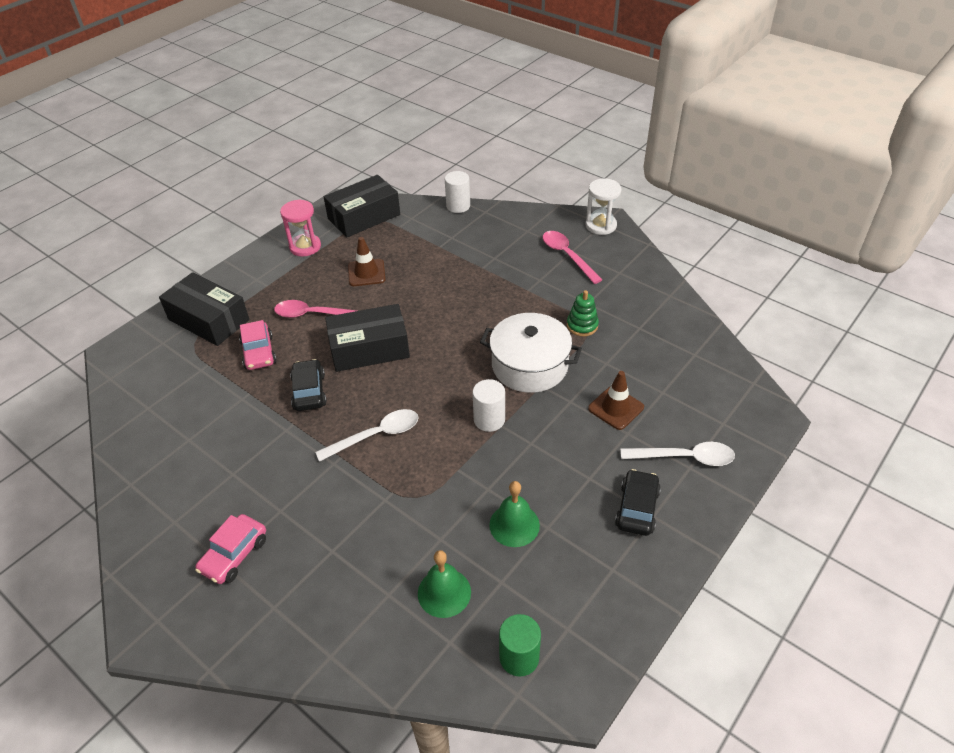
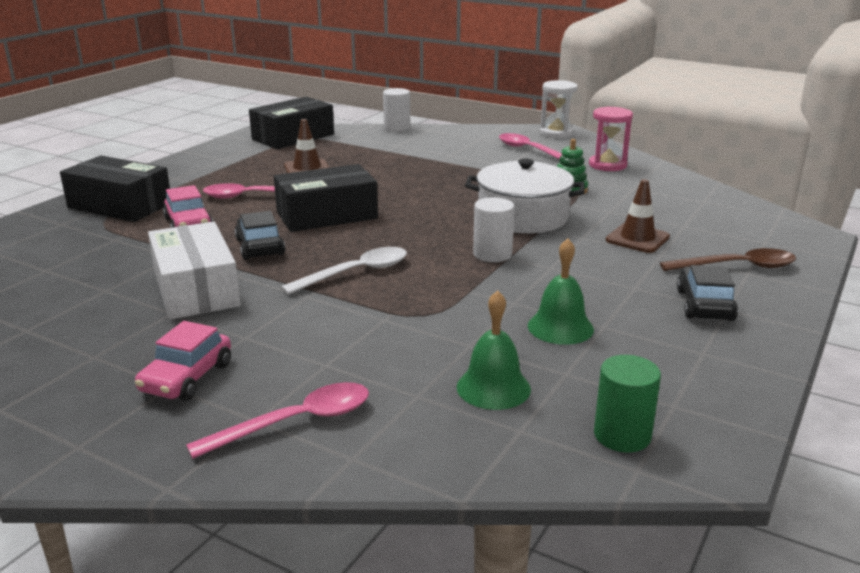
camera: 10 degrees left, 20 degrees down
(254, 445) = (196, 289): none -> white box
(300, 614) = (295, 422): none -> pink spoon
(305, 247) = (229, 156): pink hourglass -> pink hourglass (607, 165)
(684, 458) = (737, 267): white spoon -> brown spoon

